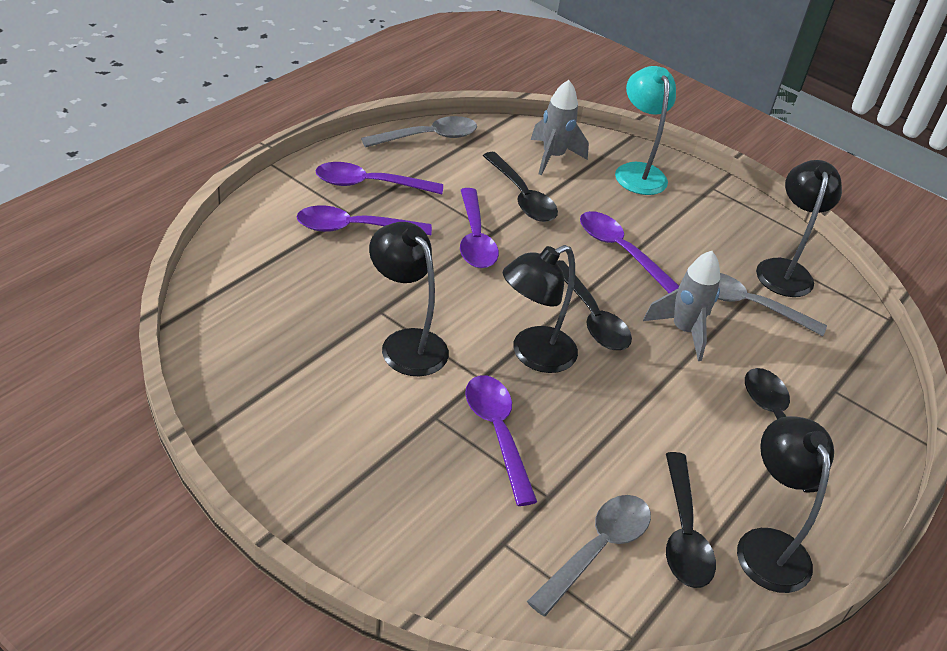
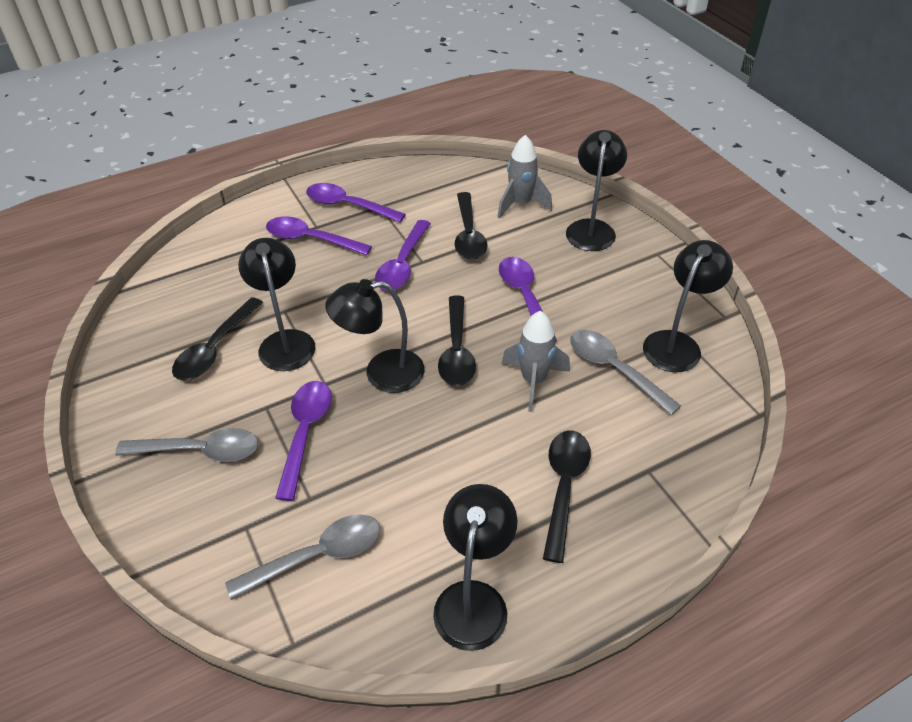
camera: 30 degrees right, 5 degrees up
(428, 137) = (423, 173): grey spoon -> grey spoon (200, 451)
(637, 172) = (591, 228): turquoise lamp -> black lamp
(683, 533) = (403, 564): black spoon -> black spoon (215, 348)

